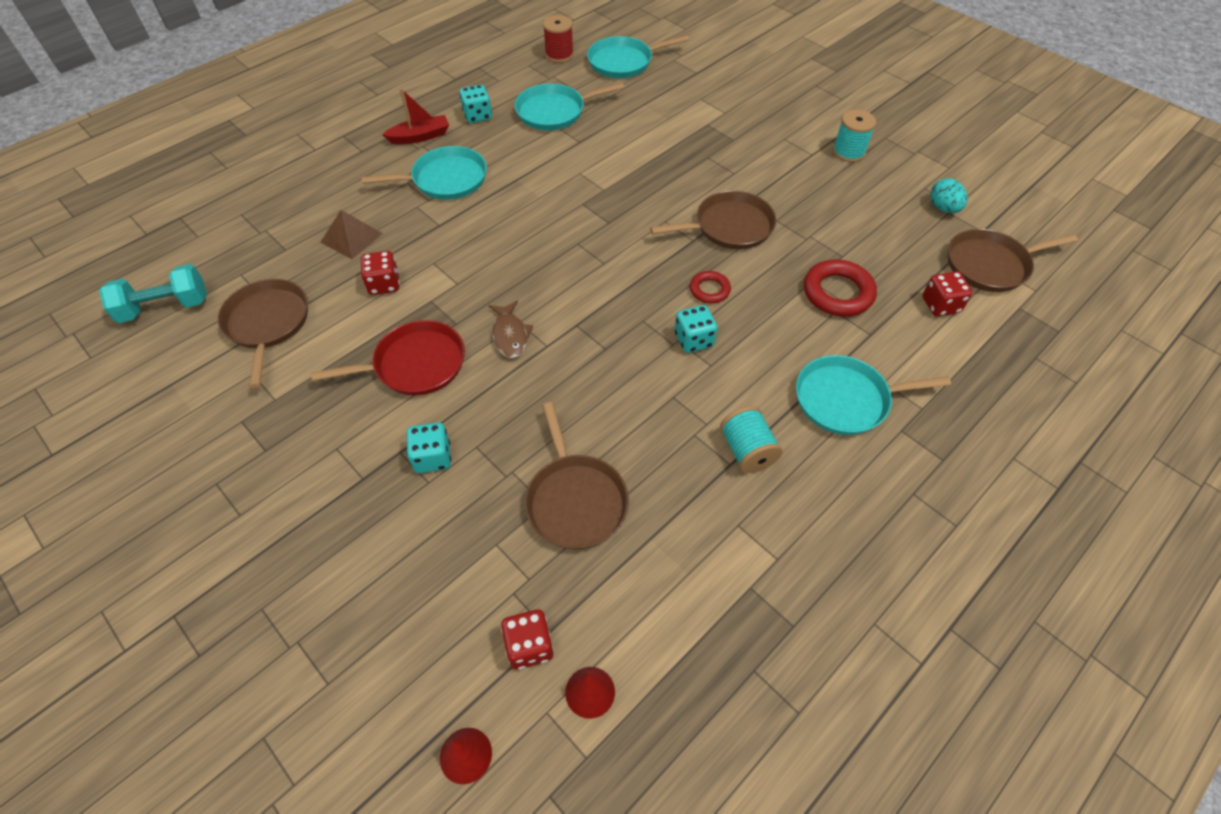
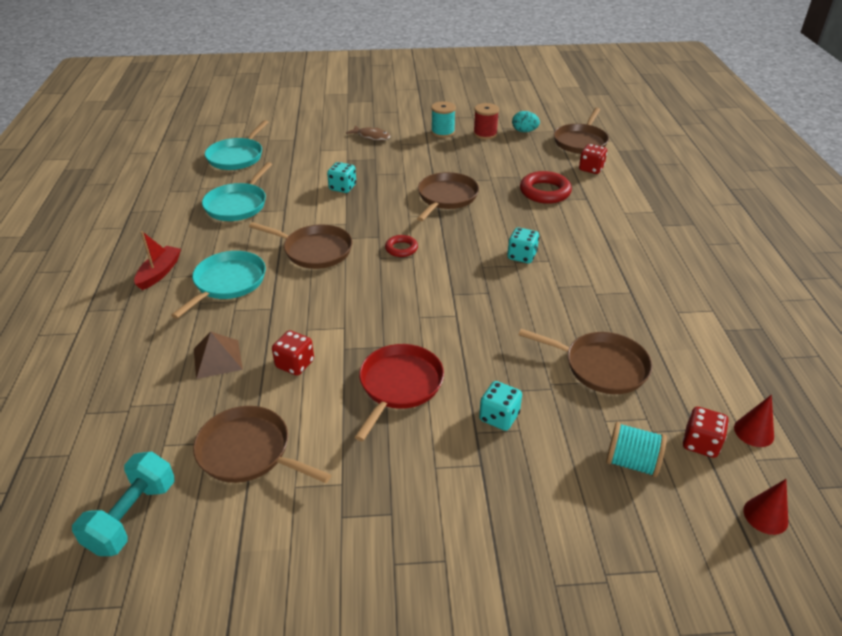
camera: 50 degrees left, 15 degrees down
(477, 116) = (183, 237): turquoise dice -> turquoise dice (342, 187)
(510, 335) = (427, 326): brown fish -> brown fish (371, 137)
(542, 197) = (315, 250): none -> brown pan
(559, 55) = (183, 175): red spool -> red spool (485, 134)
(709, 290) = (488, 230): red ring -> red ring (401, 249)
(747, 451) = (627, 281): turquoise spool -> turquoise spool (632, 462)
(846, 400) = (624, 230): turquoise pan -> none

